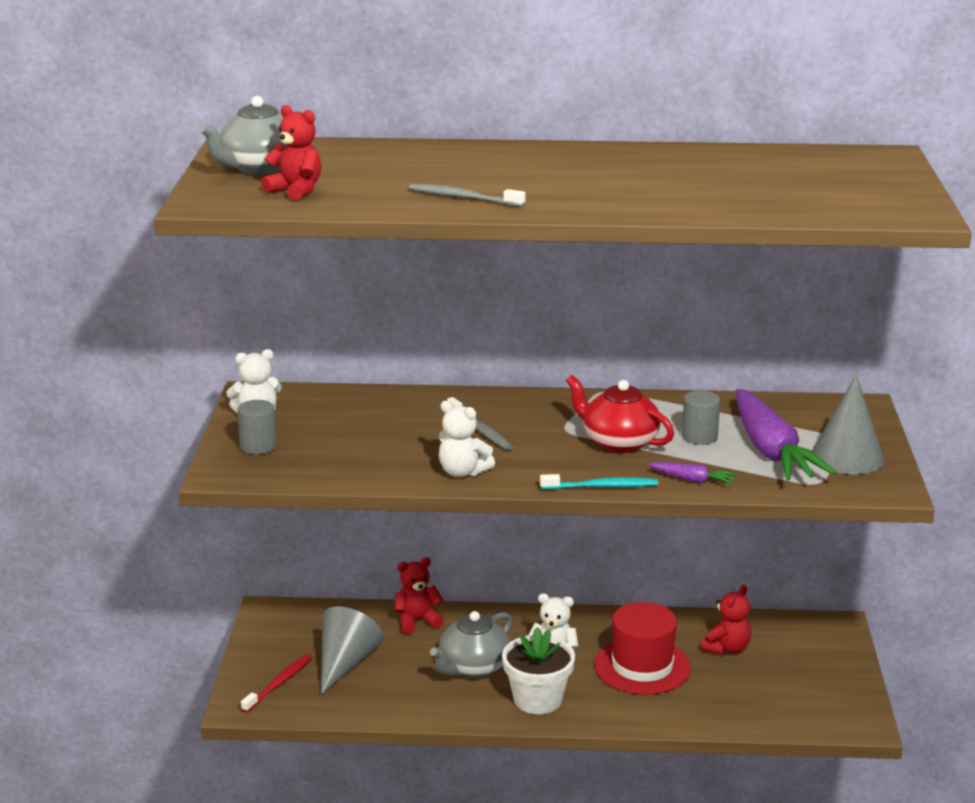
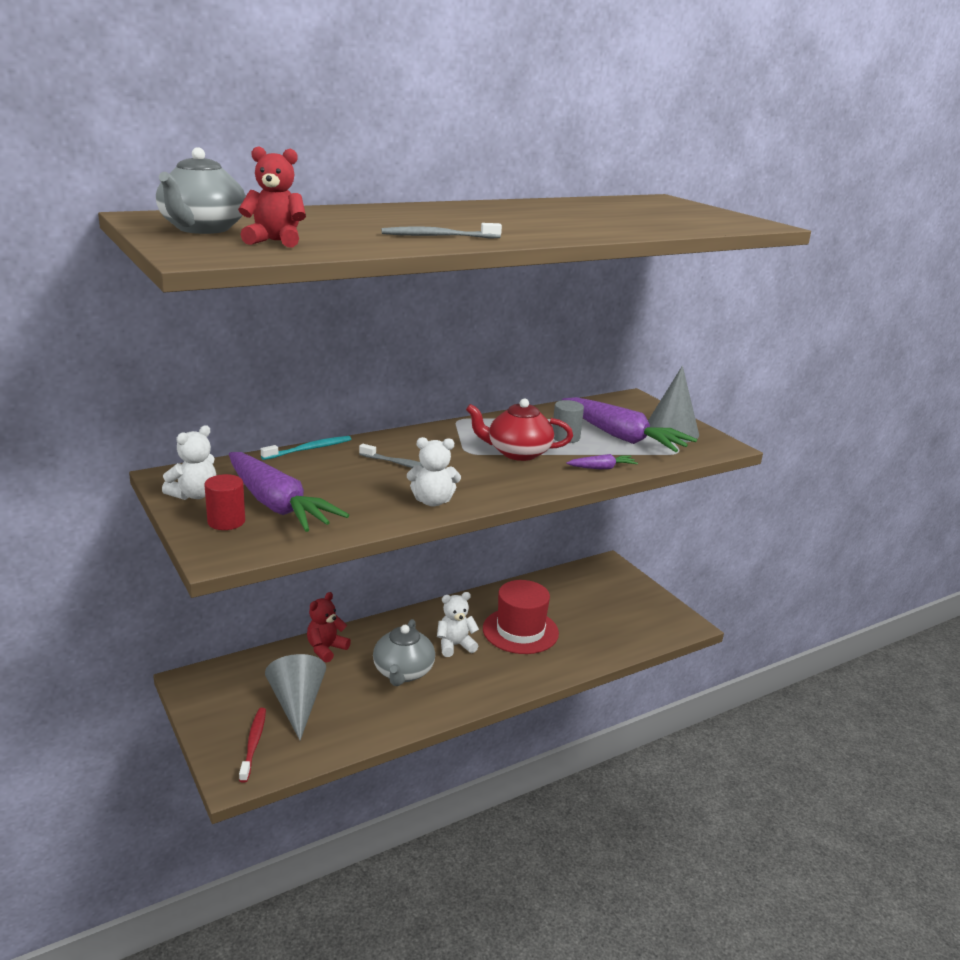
camera: 35 degrees left, 0 degrees up
(258, 446) = (226, 522): grey cylinder -> red cylinder
(316, 441) = (277, 505): none -> purple carrot
(537, 699) = (474, 682): white flower pot -> none
(602, 486) = (549, 487): turquoise toothbrush -> turquoise toothbrush (309, 449)
(726, 648) = (560, 600): red teddy bear -> none

